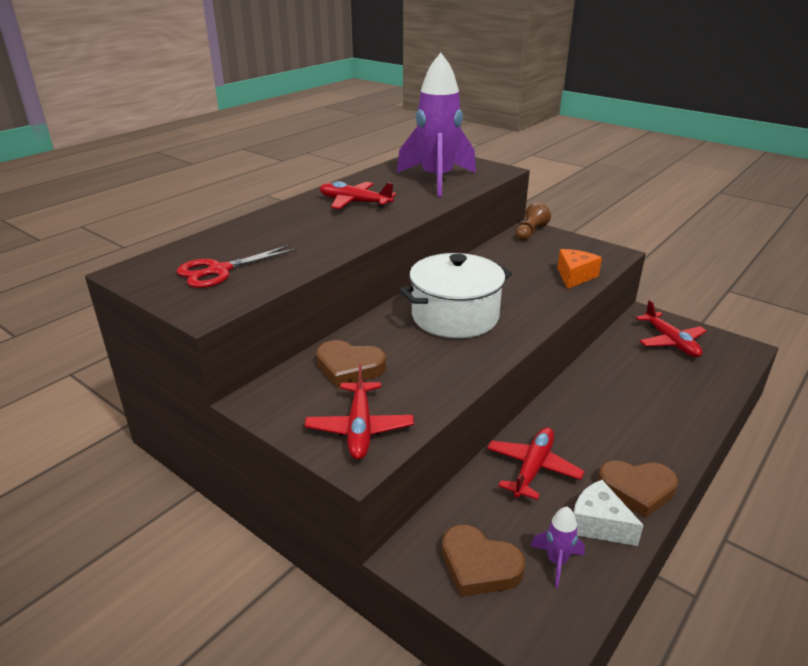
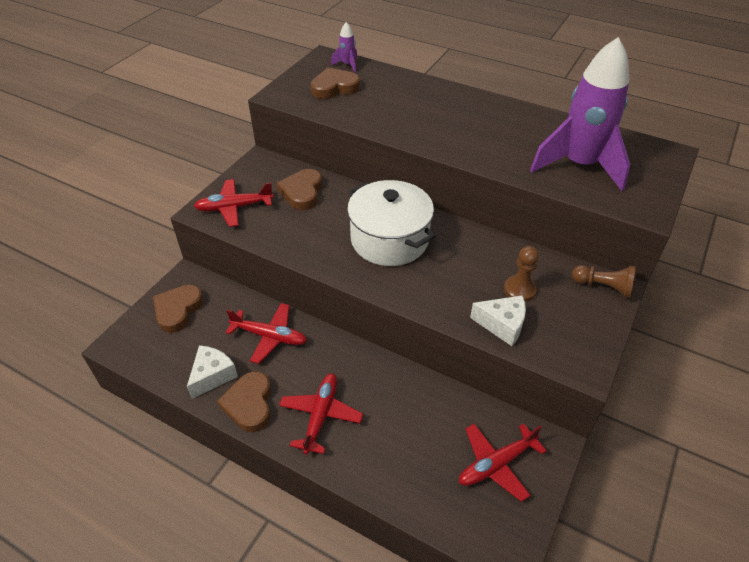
camera: 80 degrees right, 15 degrees up
(219, 271) = (334, 87): red scissors -> brown heart
(354, 202) = (488, 123): red plane -> red plane (321, 415)
(532, 263) = (519, 289): none -> brown pawn
(556, 562) = (179, 350): purple rocket -> purple rocket (347, 65)
(575, 276) = (502, 325): orange cheese -> white cheese

